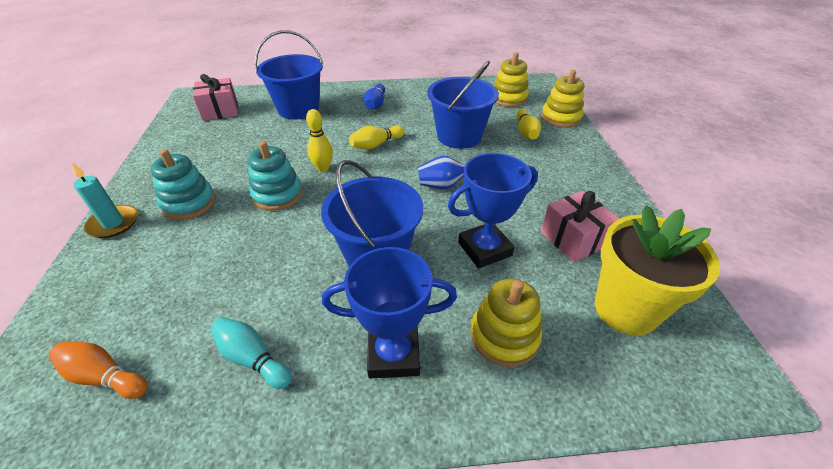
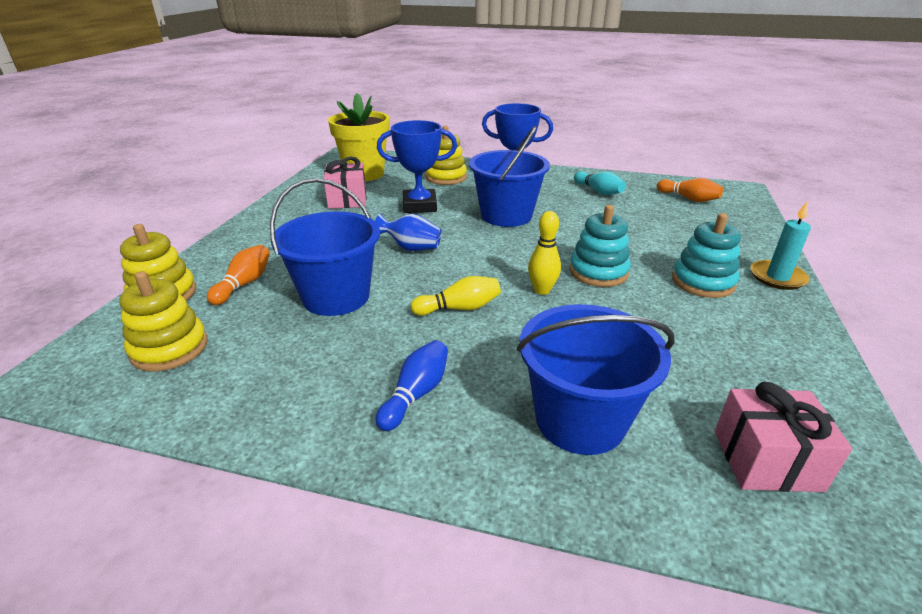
camera: 160 degrees left, 10 degrees down
(526, 132) = (244, 284): yellow bowling pin -> orange bowling pin

